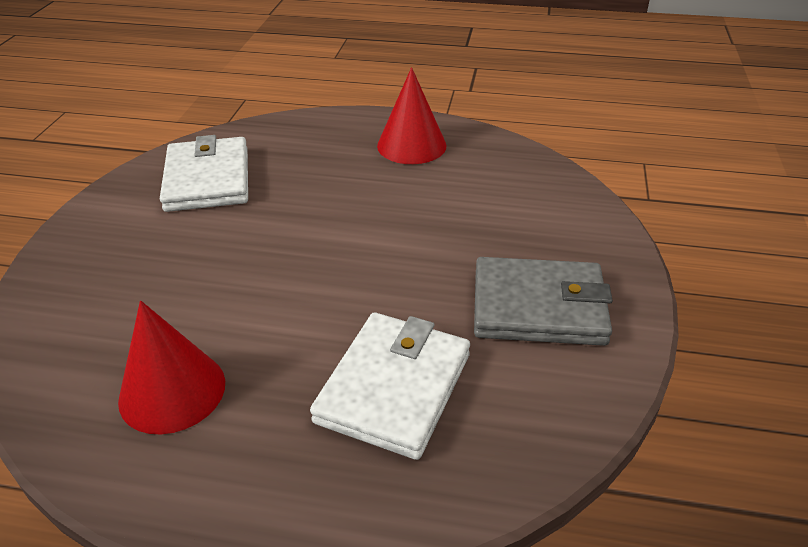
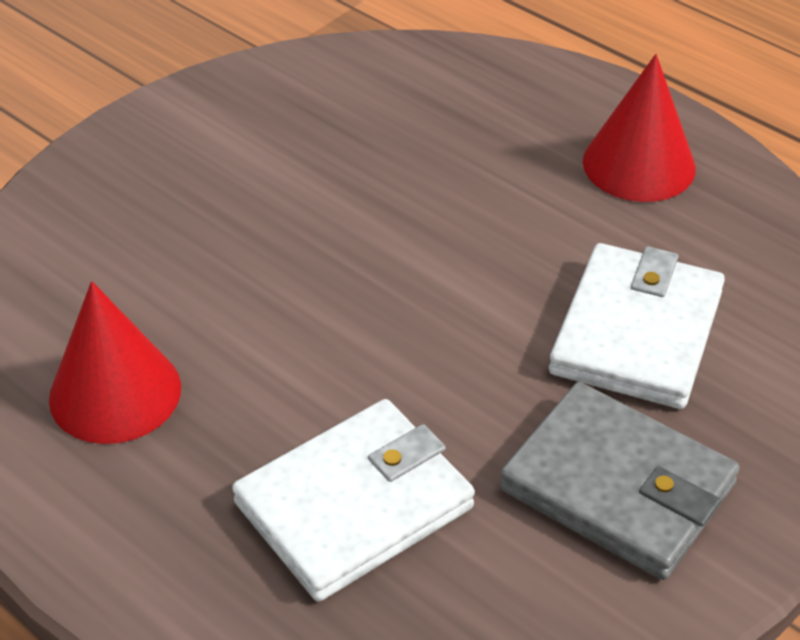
camera: 30 degrees right, 5 degrees up
(208, 179) = (325, 116): white wallet -> white wallet (636, 332)

